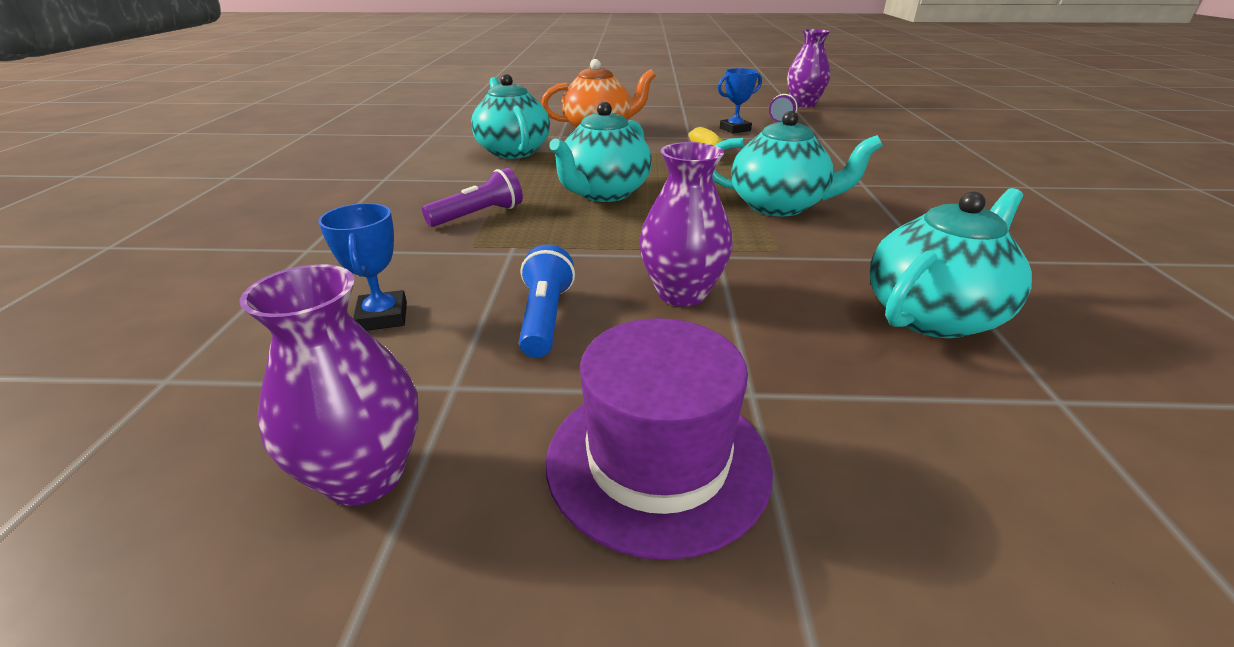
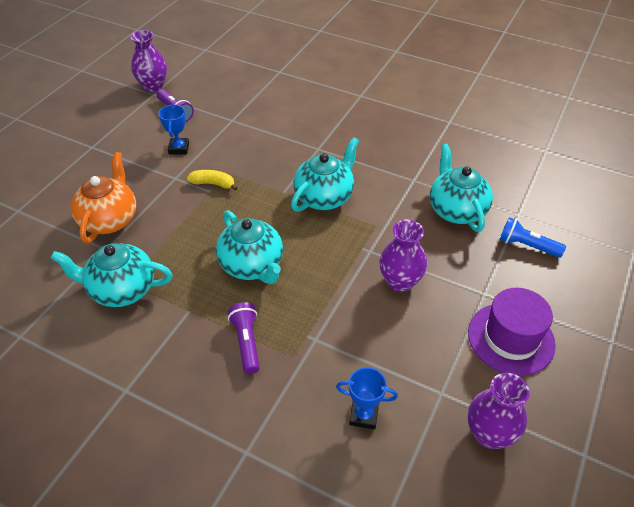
camera: 65 degrees left, 15 degrees up
(545, 318) = (397, 343): blue flashlight -> blue flashlight (526, 246)

